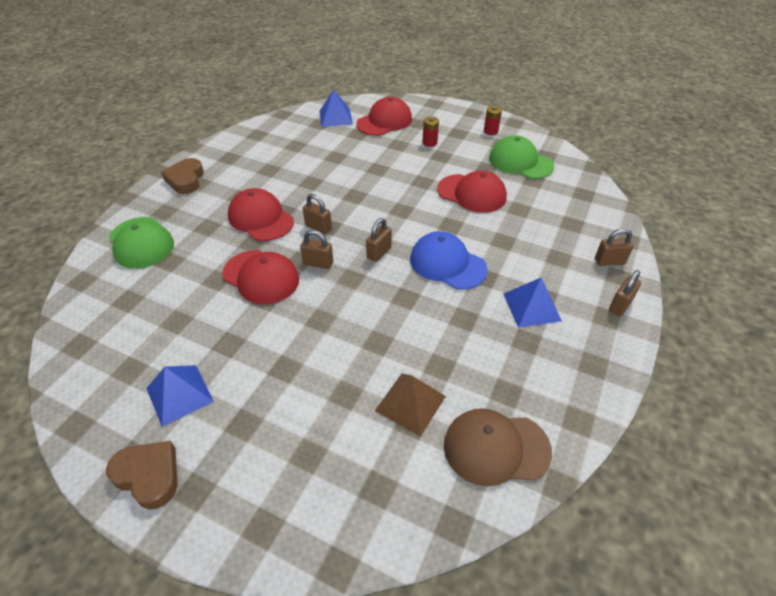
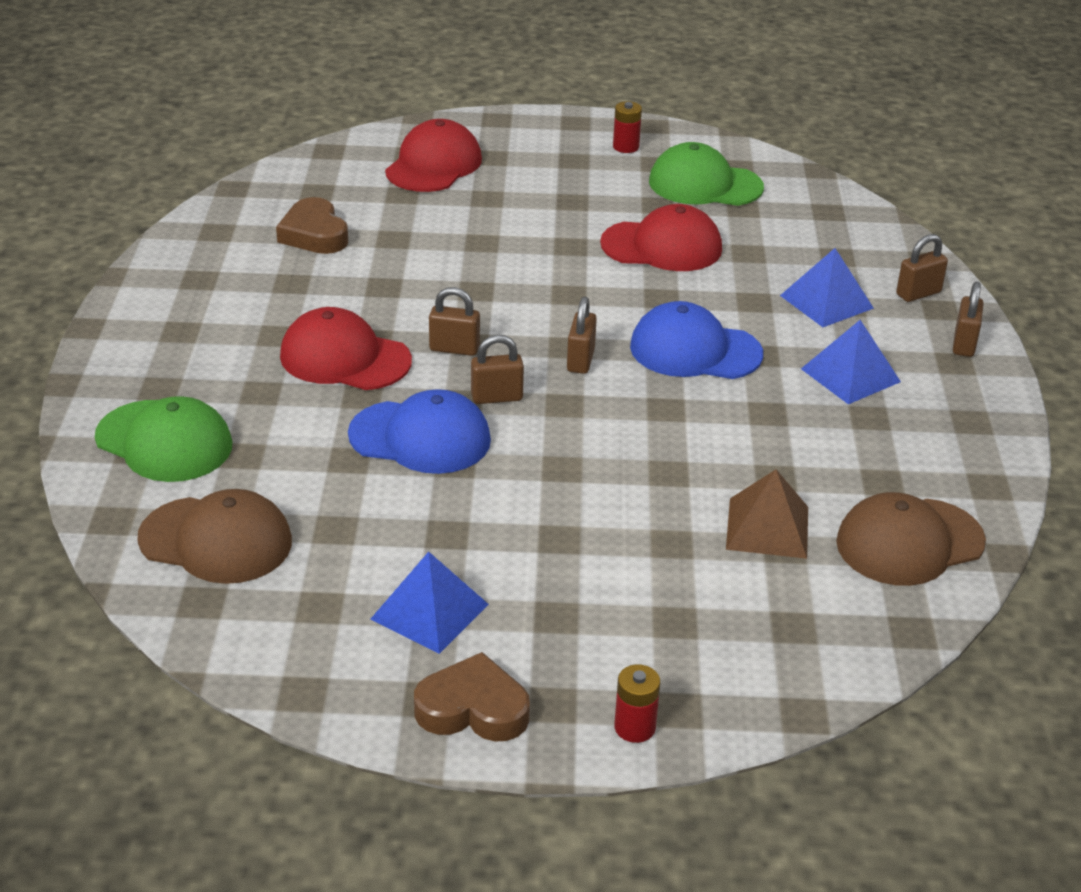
camera: 25 degrees left, 10 degrees down
(115, 309) = (216, 540): none -> brown cap
(186, 180) = (150, 331): brown heart -> brown heart (314, 234)
(261, 277) = (420, 437): red cap -> blue cap
(336, 117) = (339, 174): blue pyramid -> blue pyramid (826, 301)
(429, 143) = (538, 184): red battery -> red battery (634, 727)

